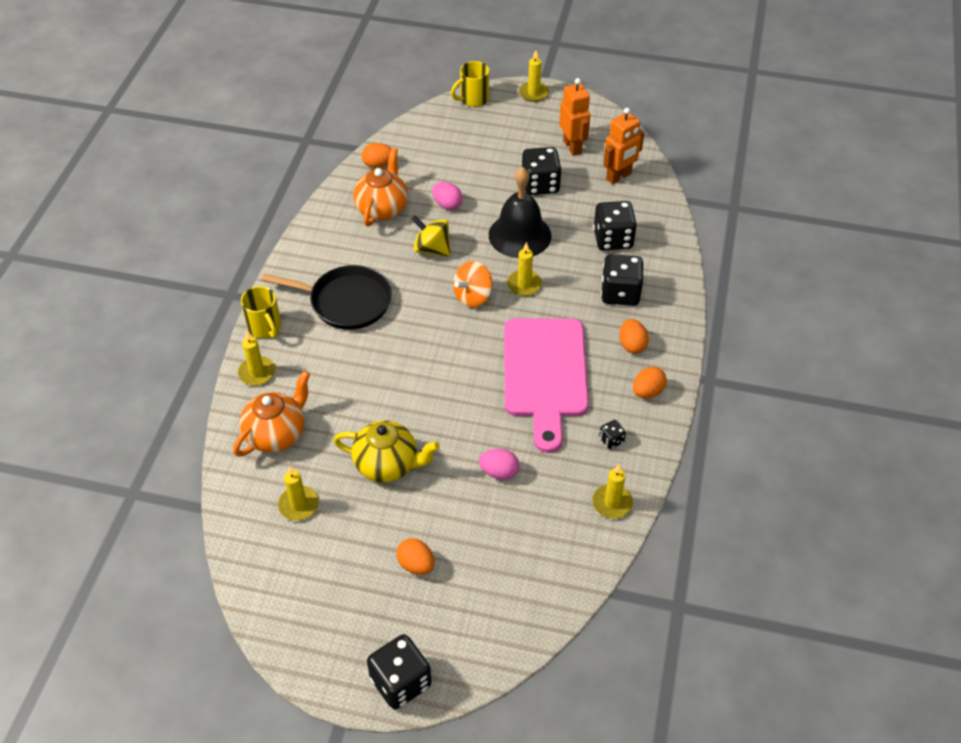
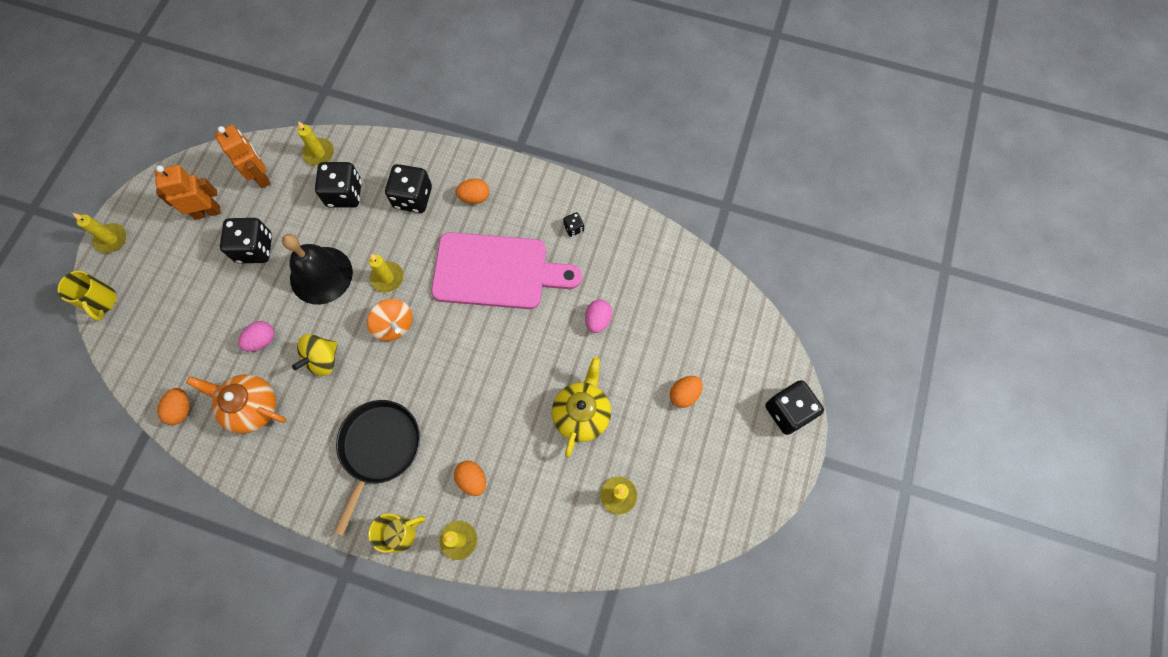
camera: 85 degrees left, 20 degrees up
(277, 434) = (537, 518): orange teapot -> none
(612, 503) = (635, 236): yellow candle -> yellow candle (319, 153)
(647, 392) = (527, 193): orange egg -> orange egg (472, 479)

